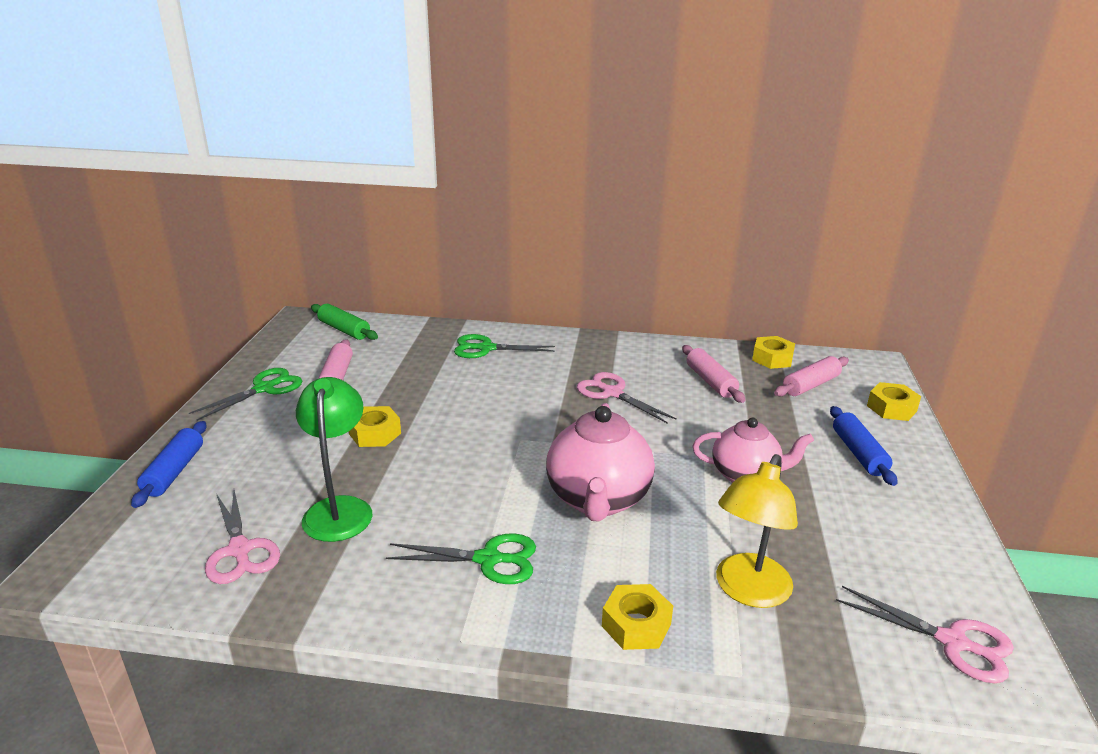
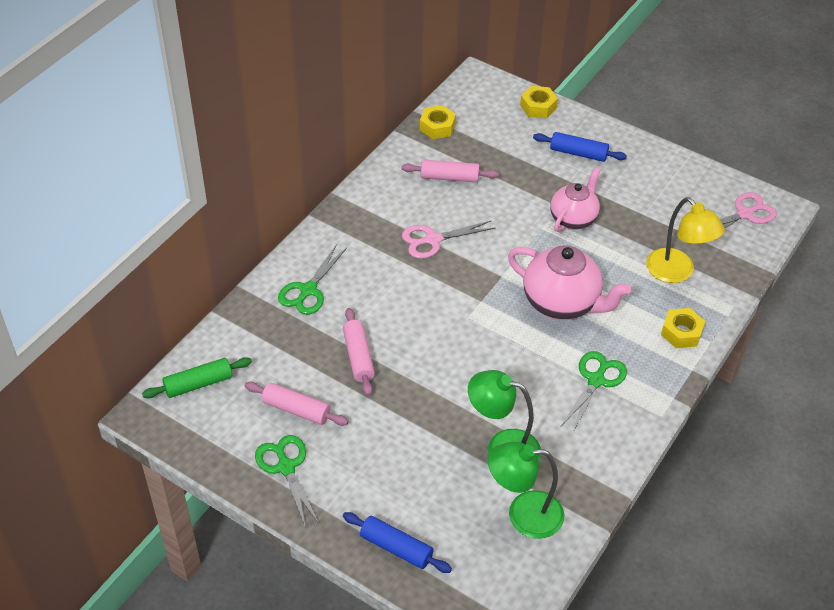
camera: 65 degrees left, 20 degrees up
(240, 550) = (523, 514): pink scissors -> green lamp
(375, 433) = (410, 404): yellow nut -> none
(810, 385) = (486, 128): pink rolling pin -> pink rolling pin (358, 357)

